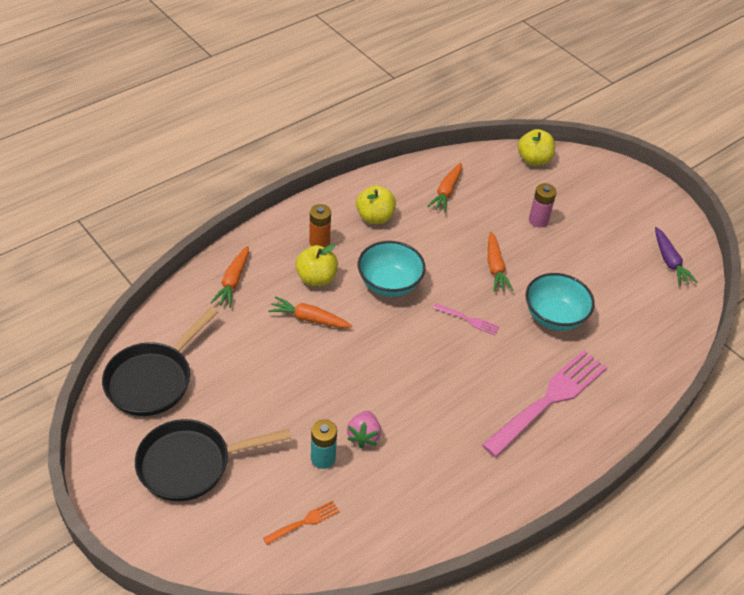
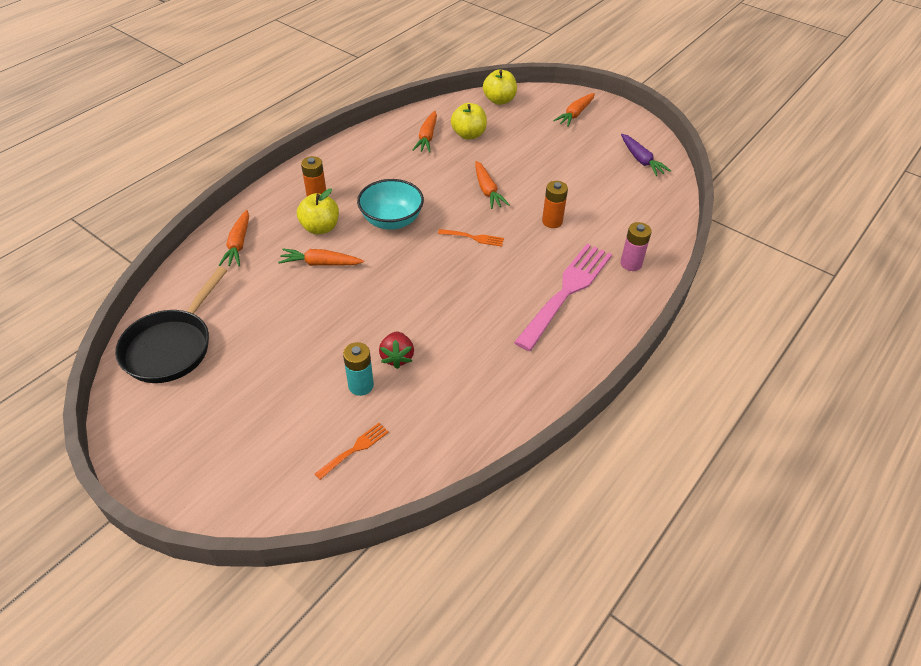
camera: 10 degrees left, 0 degrees up
(191, 464) = (225, 418): black pan -> none
(363, 436) = (397, 357): pink strawberry -> red strawberry
(375, 217) = (365, 168): yellow apple -> yellow apple (468, 135)
(468, 320) = (473, 238): pink fork -> orange fork
(538, 220) = (516, 146): pink battery -> pink battery (631, 264)
(554, 317) = (552, 221): turquoise bowl -> orange battery
(612, 192) = (575, 114): none -> orange carrot

